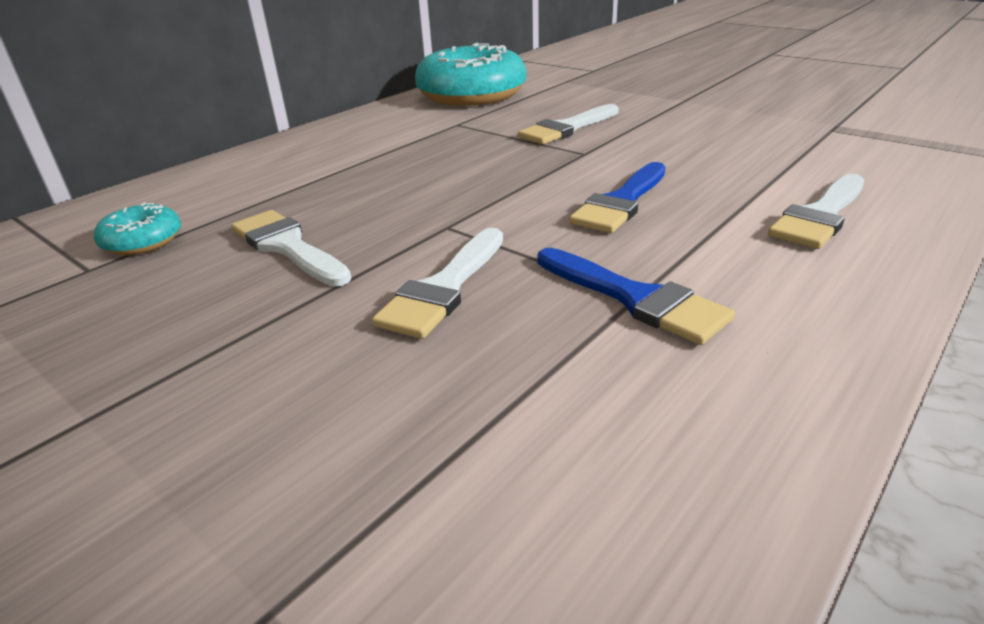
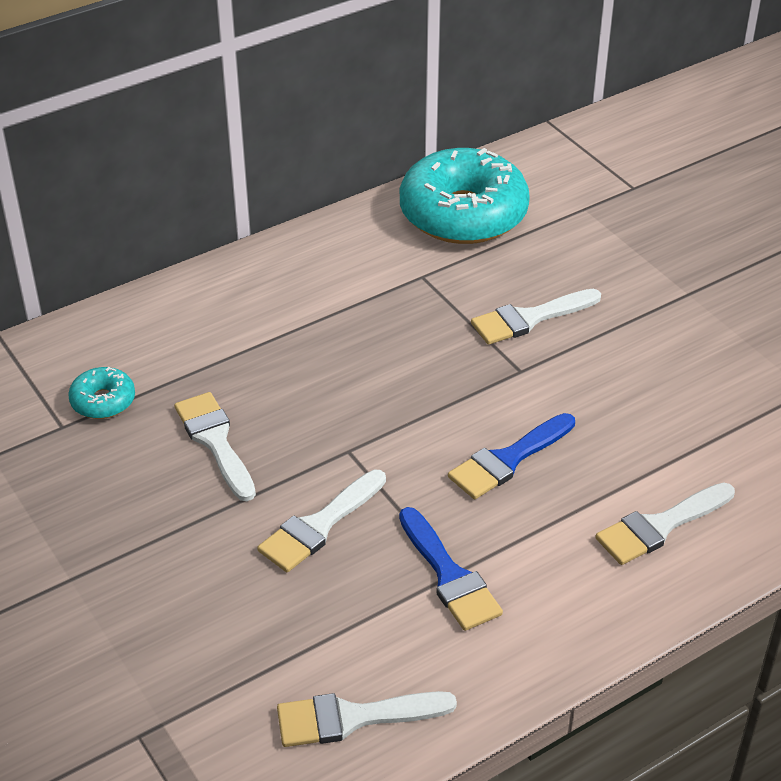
camera: 15 degrees right, 10 degrees up
(623, 499) = (353, 718): none -> white brush

